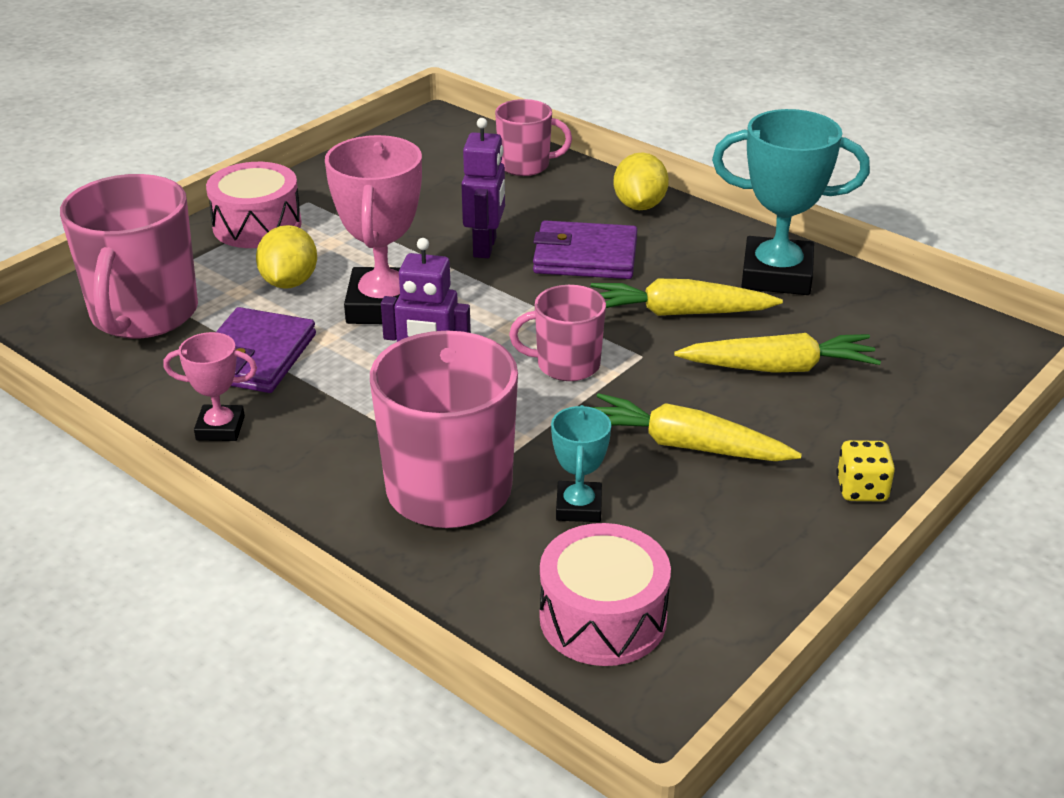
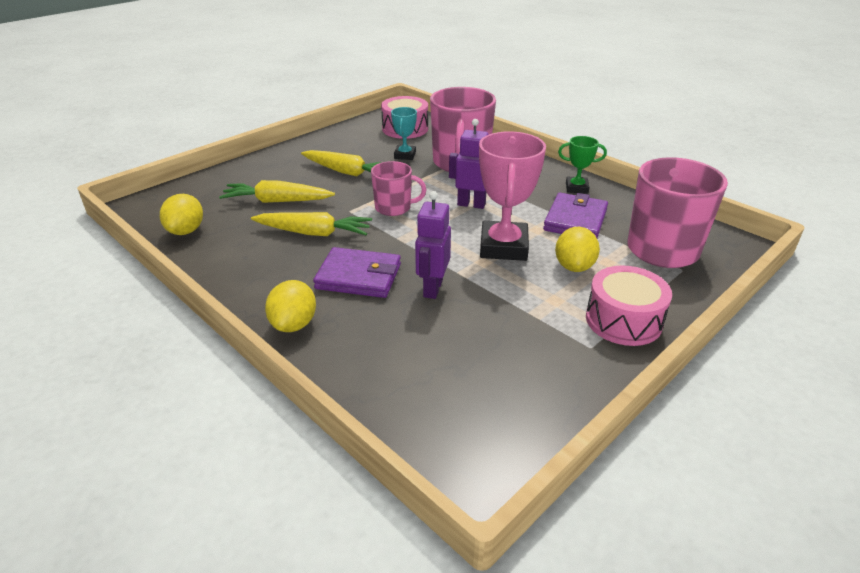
camera: 175 degrees left, 0 degrees up
(220, 428) = (576, 188): pink trophy -> green trophy
(525, 165) = (382, 385): pink mug -> none
(776, 275) = (232, 255): turquoise trophy -> none
(861, 490) = (280, 155): yellow dice -> none
(879, 306) = (186, 231): none -> yellow lemon

